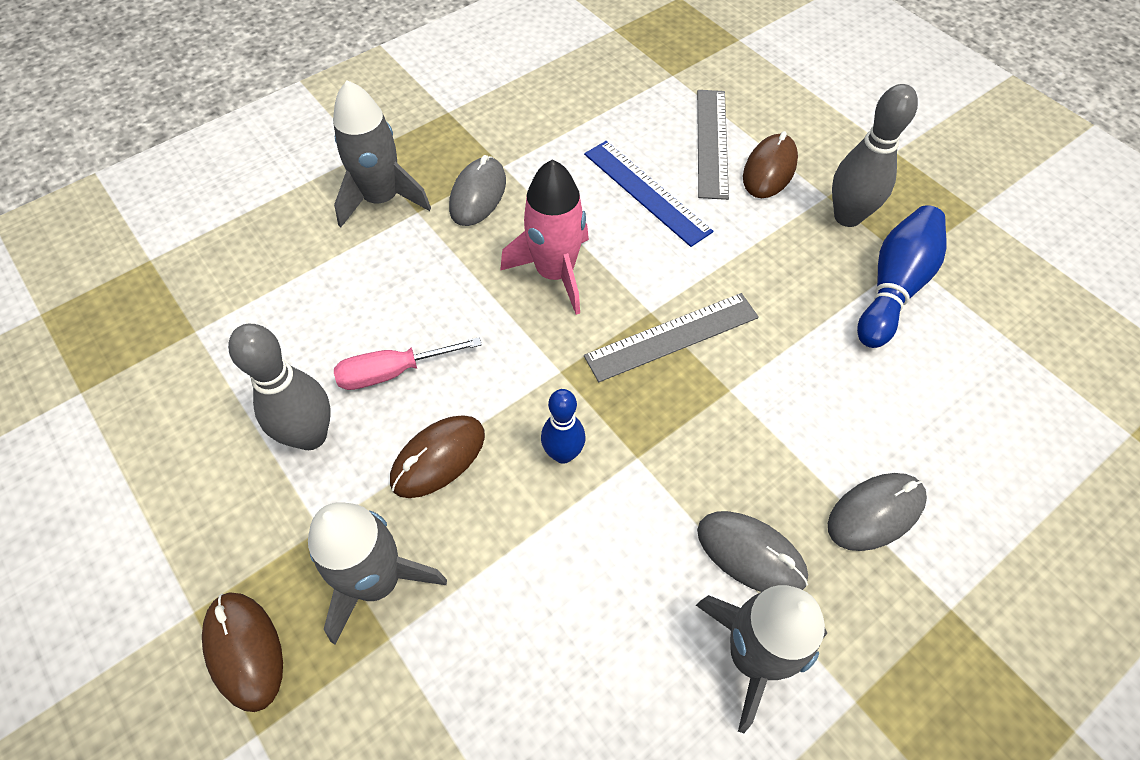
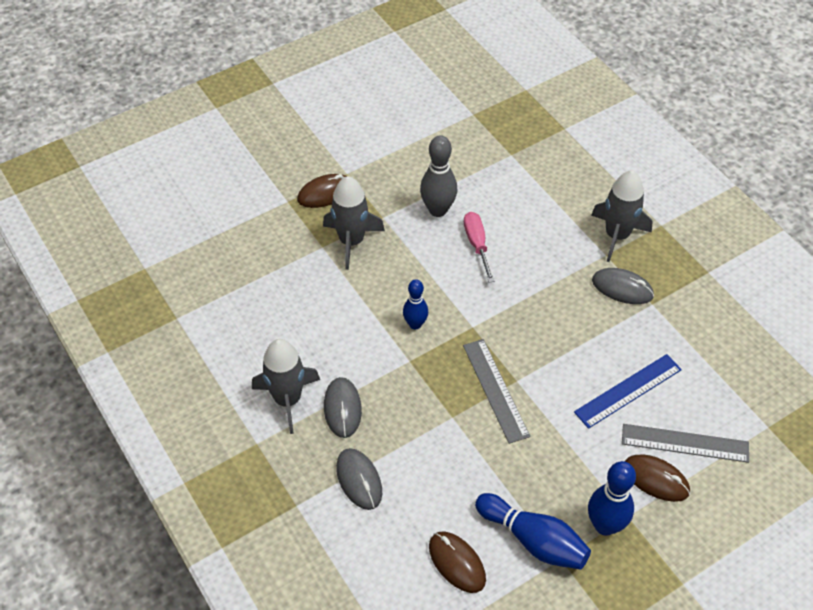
camera: 95 degrees right, 5 degrees down
(438, 458) = (418, 266): brown mouse -> brown mouse (457, 563)
(555, 273) = (551, 329): pink rocket -> none
(751, 554) = (342, 409): grey mouse -> grey mouse turned 45 degrees counterclockwise
(847, 217) = (605, 525): grey bowling pin -> blue bowling pin

